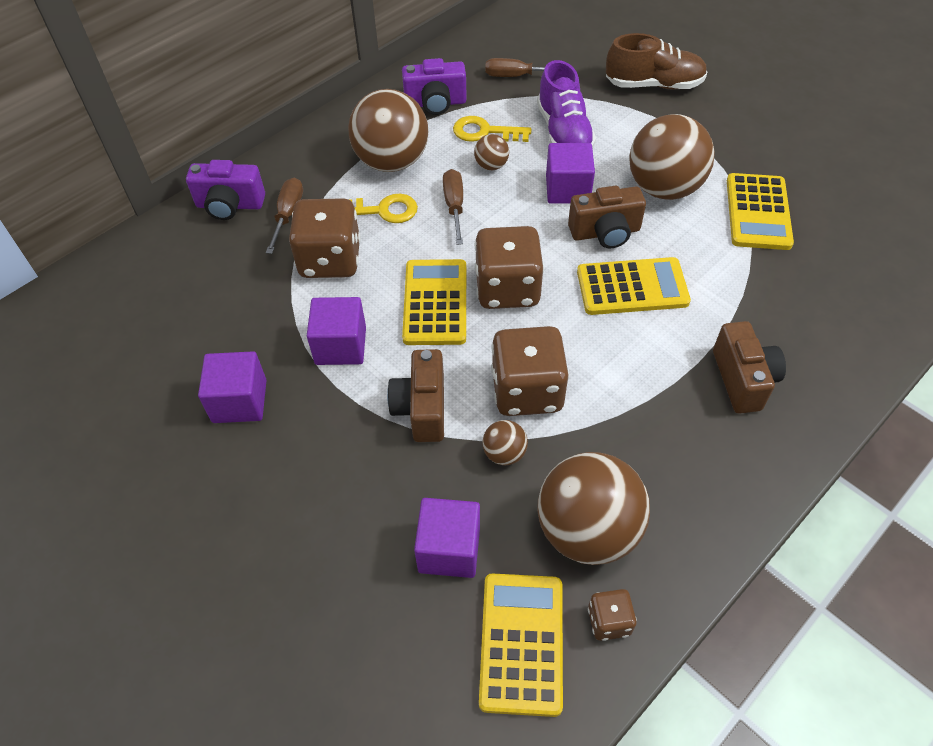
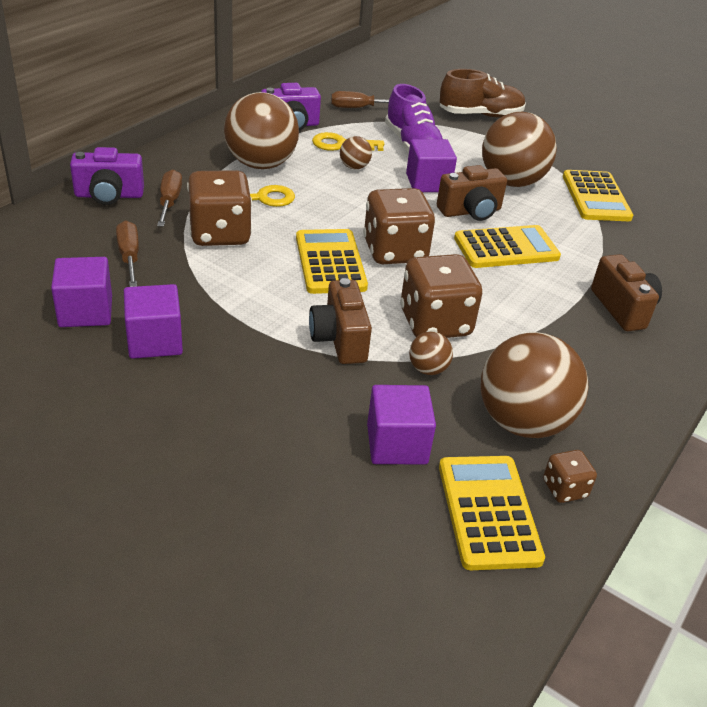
camera: 15 degrees left, 15 degrees down
(340, 346) = (247, 296): purple cube -> purple cube (85, 311)
(454, 206) = (328, 195): brown screwdriver -> brown screwdriver (129, 257)

